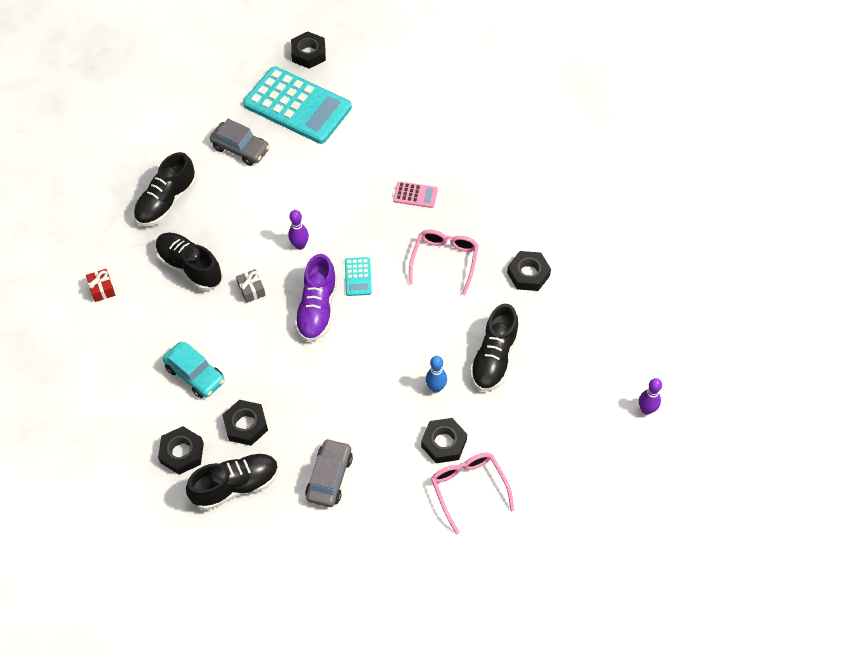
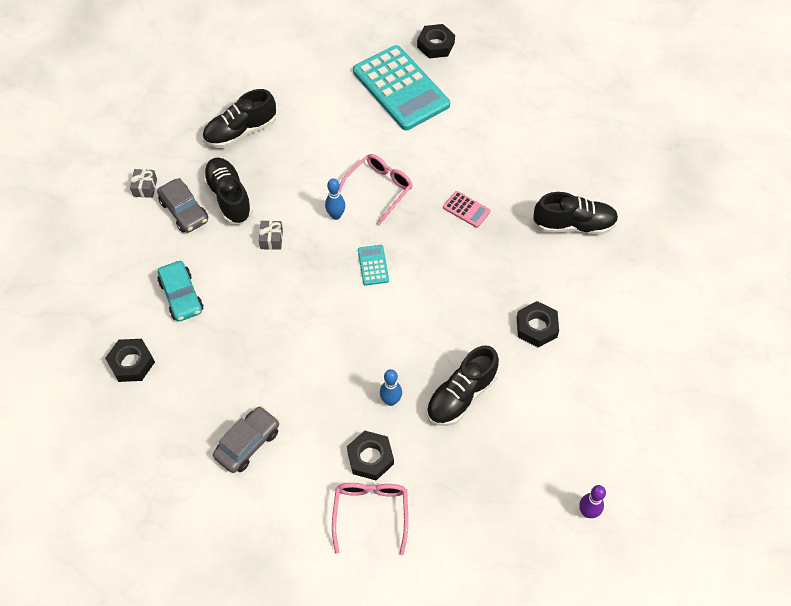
camera: 25 degrees right, 0 degrees up
(102, 289) = (145, 187): red gift -> grey gift
(236, 486) = (161, 414): black shoe -> black shoe (574, 225)
(240, 149) = (330, 108): grey car -> grey car (184, 211)
(246, 425) = (200, 362): black nut -> none
(300, 245) = (336, 215): purple bowling pin -> blue bowling pin
(317, 309) = (320, 280): purple shoe -> none
(358, 277) = (373, 265): turquoise calculator -> turquoise calculator turned 150 degrees clockwise
(444, 261) = (462, 282): pink glasses -> pink glasses (379, 189)

